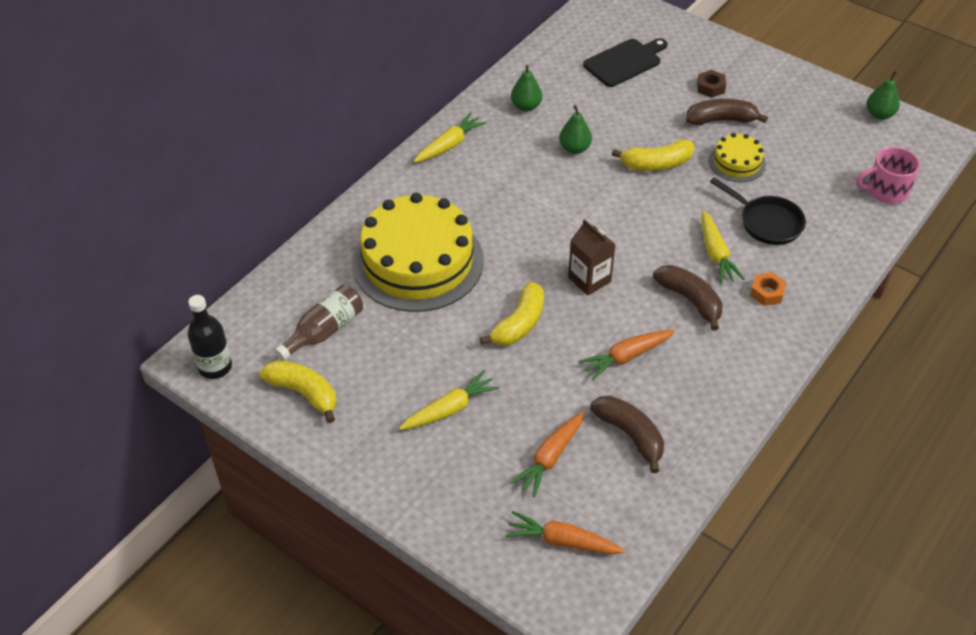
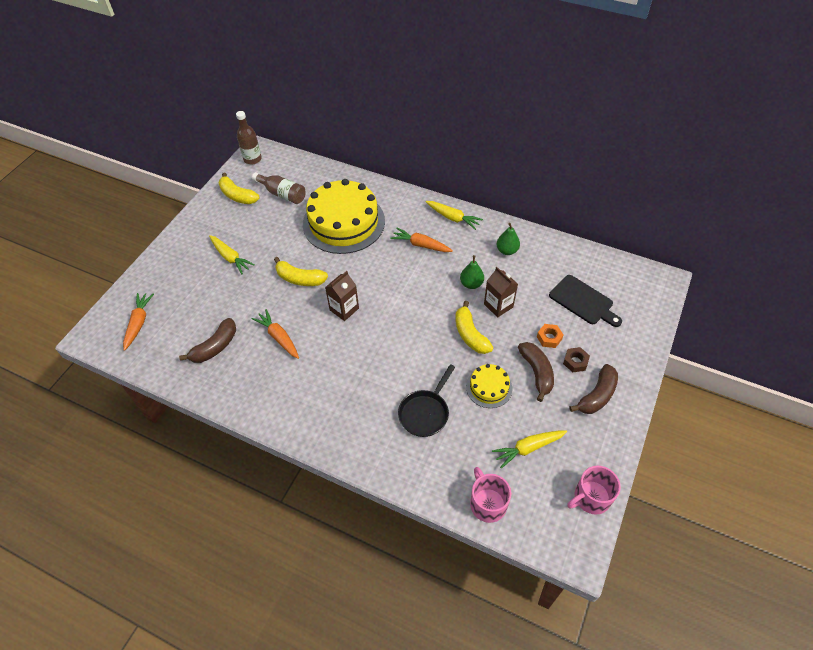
camera: 80 degrees right, 5 degrees up
(215, 367) = (252, 159): black bottle -> brown bottle
(304, 393) = (237, 196): yellow banana -> yellow banana turned 105 degrees clockwise
(550, 457) = (197, 309): orange carrot -> orange carrot (421, 245)
(616, 131) = (498, 305): none -> brown carton
(690, 300) = (335, 369): brown banana -> brown banana (597, 395)
(715, 253) = (384, 380): yellow carrot -> yellow carrot (528, 448)
(767, 292) = (350, 417): orange nut -> orange nut (549, 338)
(879, 115) = (591, 497): green pear -> pink mug

